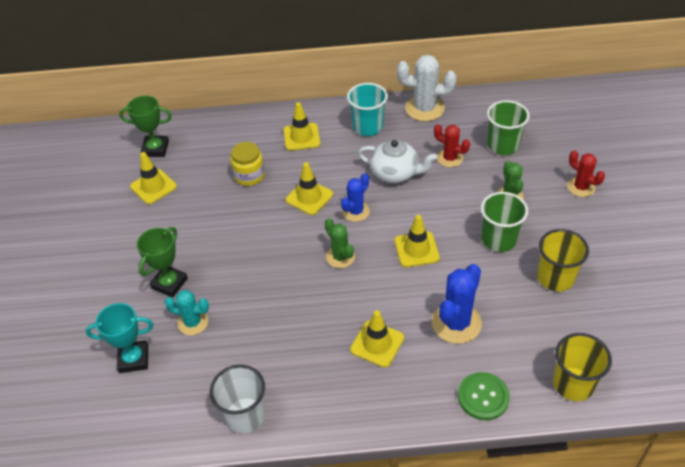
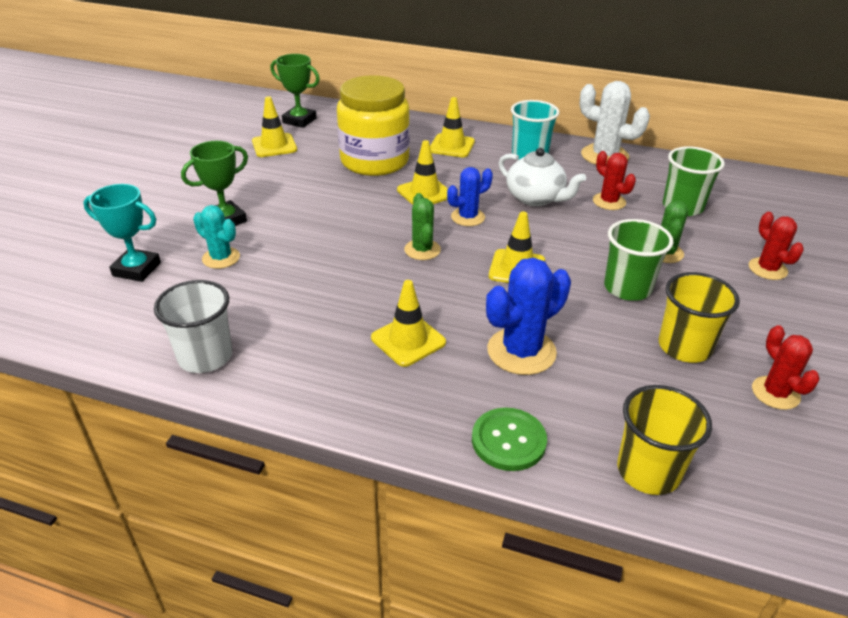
camera: 20 degrees right, 10 degrees down
(249, 176) = (374, 161): yellow jar -> yellow jar, size x1.93
(622, 294) = (775, 393): none -> red cactus

